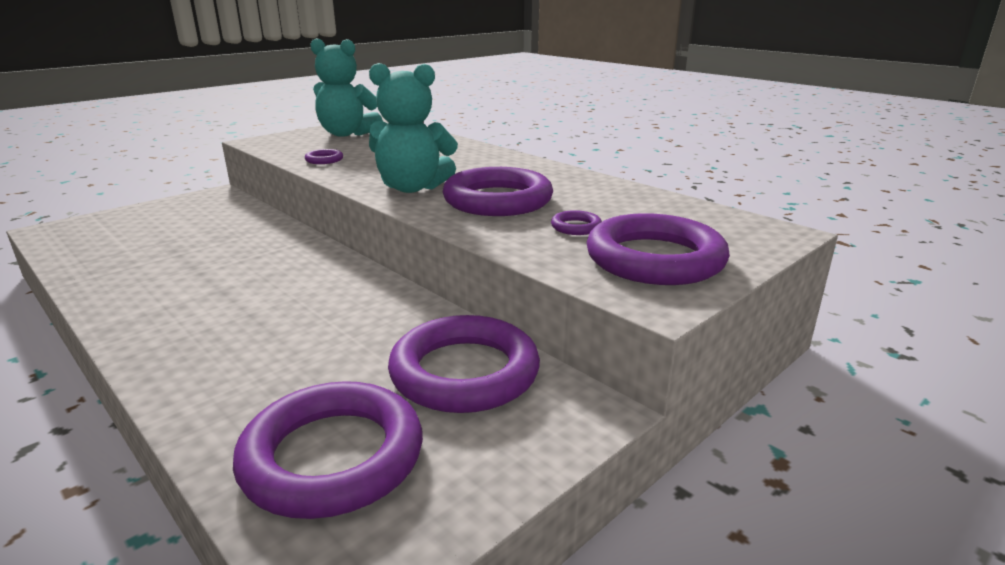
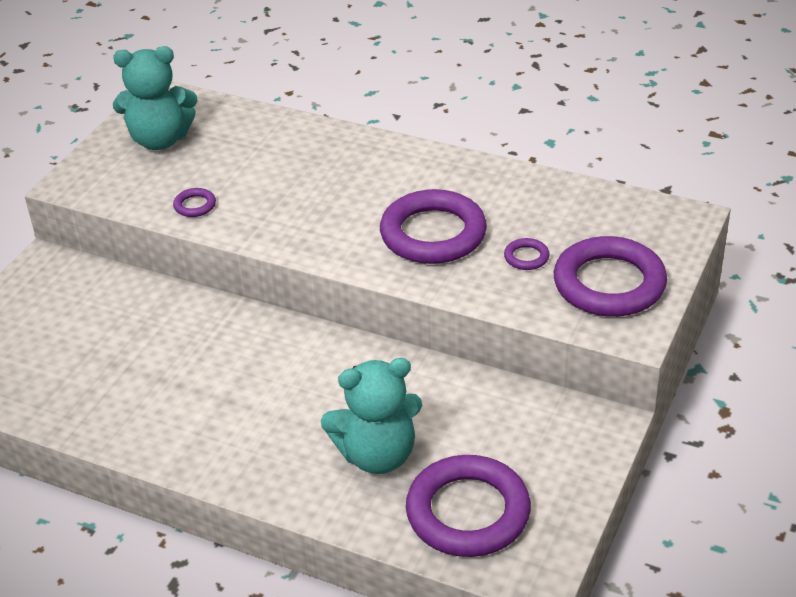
camera: 20 degrees left, 15 degrees up
(412, 188) = (337, 234): turquoise teddy bear -> turquoise teddy bear (377, 455)
(464, 372) = (501, 419): purple ring -> none

